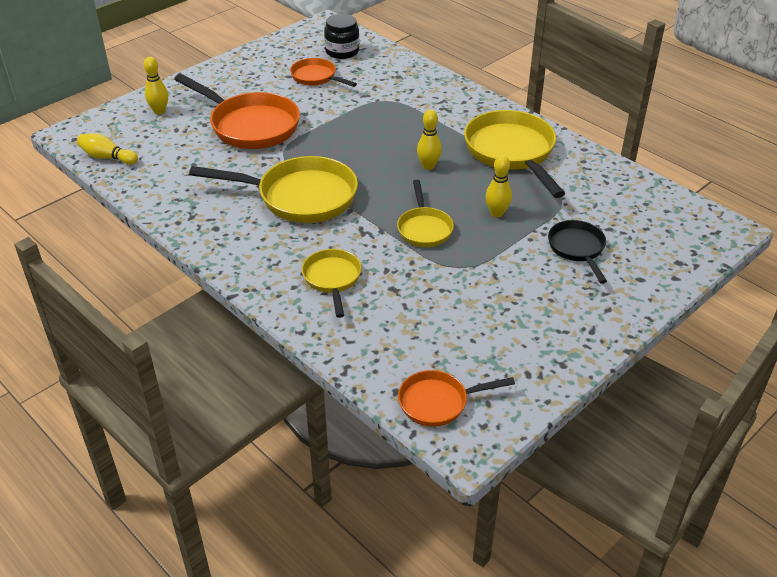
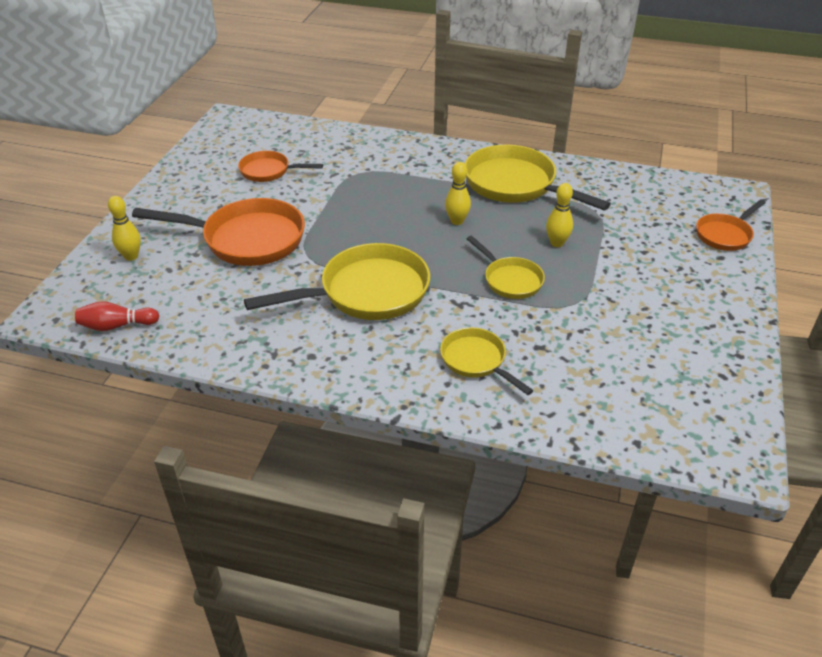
camera: 30 degrees left, 0 degrees up
(107, 157) = (117, 326): yellow bowling pin -> red bowling pin
(342, 51) = (270, 139): black jar -> none
(438, 402) = (681, 436): orange pan -> orange pan (725, 235)
(577, 249) = (650, 250): black pan -> none

